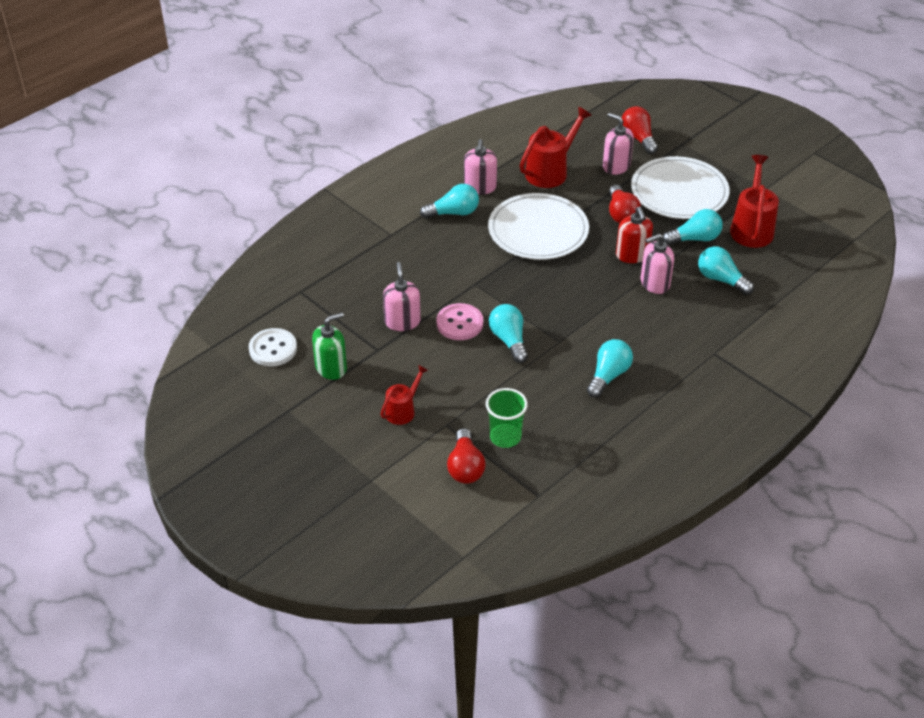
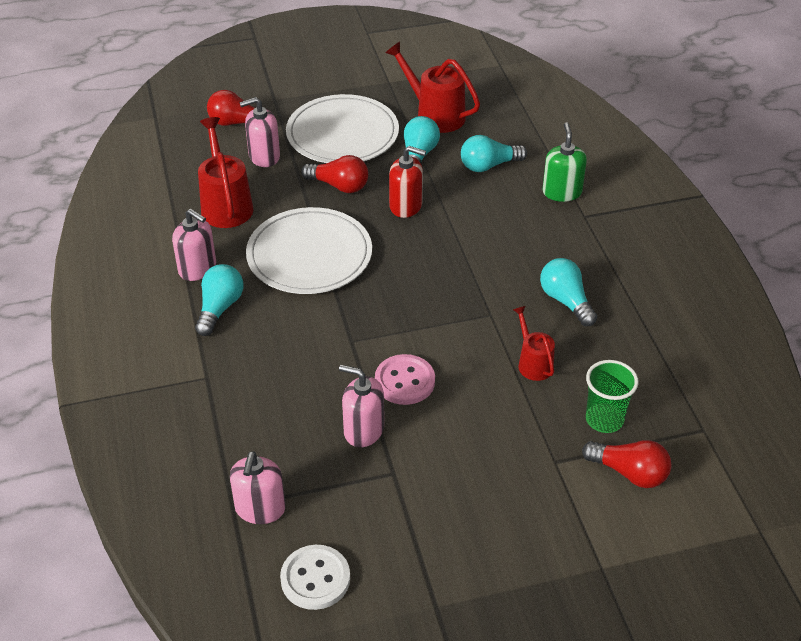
camera: 60 degrees left, 0 degrees up
(331, 368) = (392, 531): green soap dispenser -> green soap dispenser (562, 192)
(403, 410) = (508, 491): red watering can -> red watering can (533, 363)
(509, 340) = (461, 352): turquoise light bulb -> none
(654, 283) = (459, 210): pink soap dispenser -> pink soap dispenser (260, 509)

